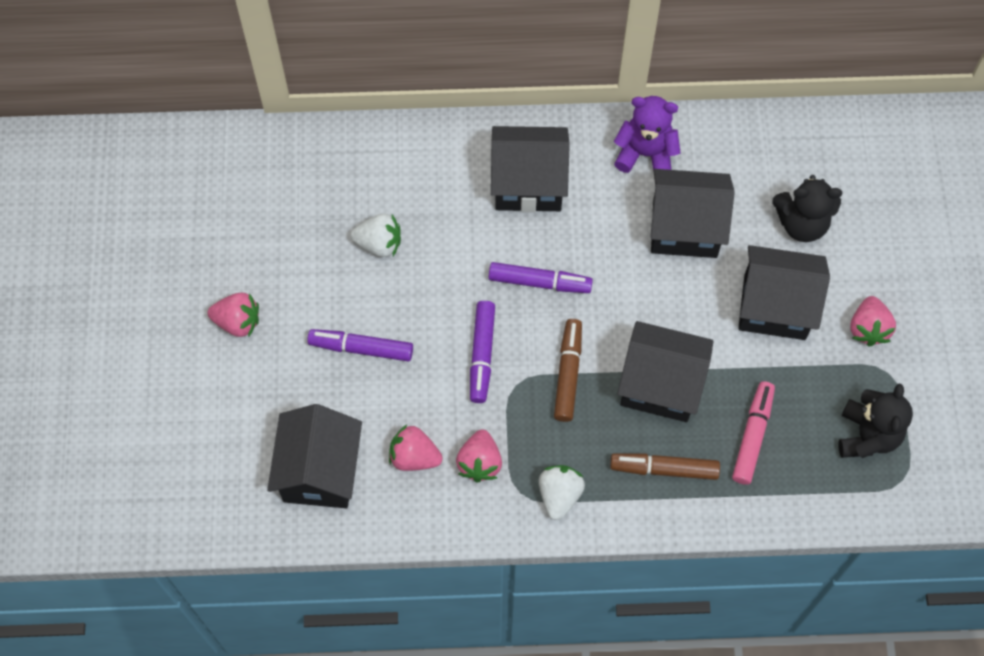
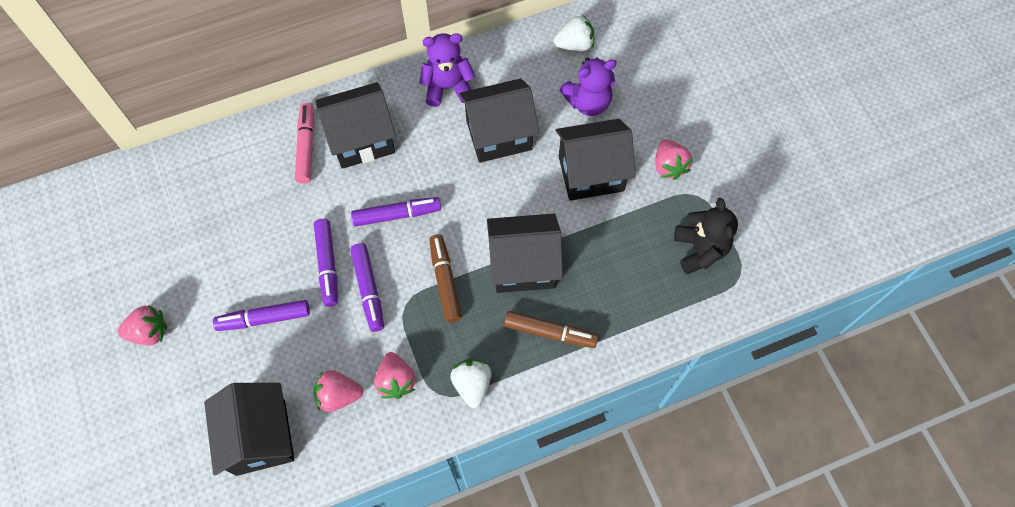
camera: 20 degrees left, 0 degrees up
(379, 244) = (253, 226): white strawberry -> white strawberry (575, 45)
(446, 313) = (327, 265): none -> purple marker
(664, 469) = (550, 332): brown marker -> brown marker turned 150 degrees counterclockwise
(752, 436) = (611, 281): pink marker -> pink marker (306, 146)
(801, 223) = (588, 102): black teddy bear -> purple teddy bear

